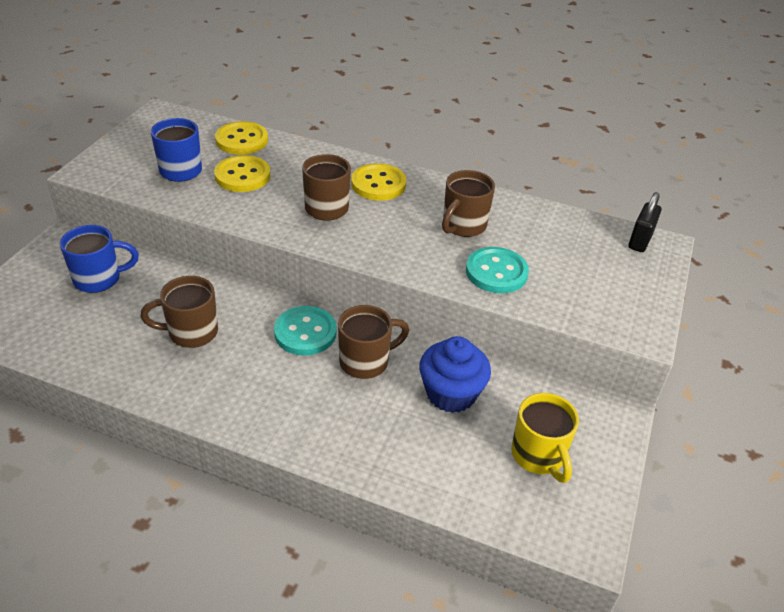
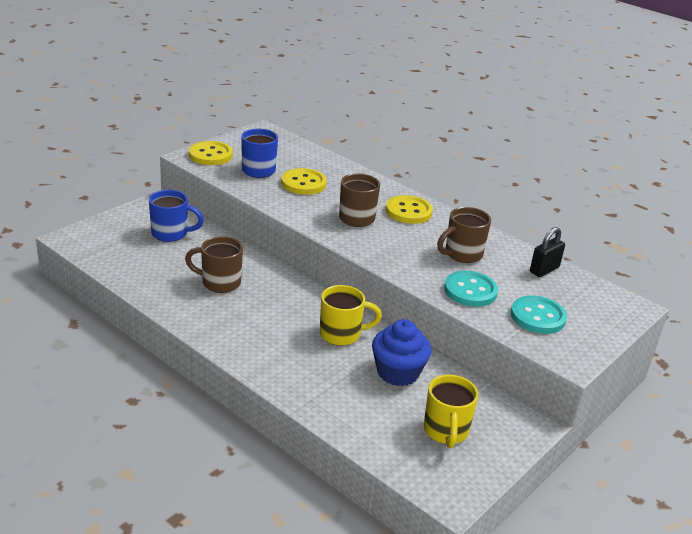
camera: 20 degrees right, 10 degrees down
(242, 140) = (316, 160): yellow button -> yellow button (210, 155)
(305, 332) = (305, 304): turquoise button -> turquoise button (538, 317)
(366, 361) = (341, 334): brown mug -> yellow mug
(640, 241) = (614, 300): black padlock -> black padlock (544, 270)

